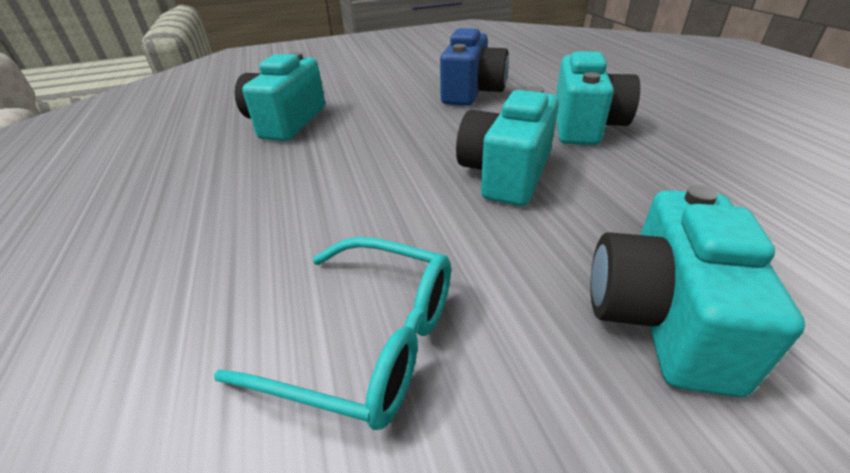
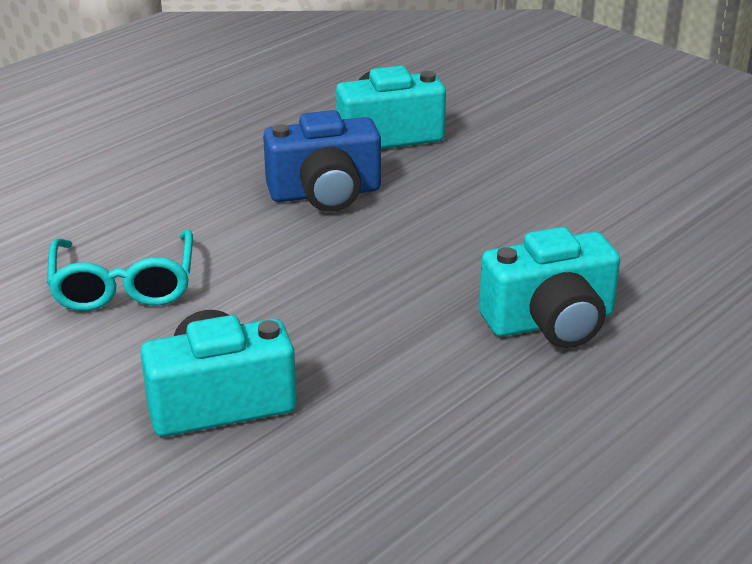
camera: 60 degrees right, 5 degrees down
(472, 92) = (581, 221): blue camera -> blue camera (325, 193)
(506, 173) = (384, 291): turquoise camera -> none

